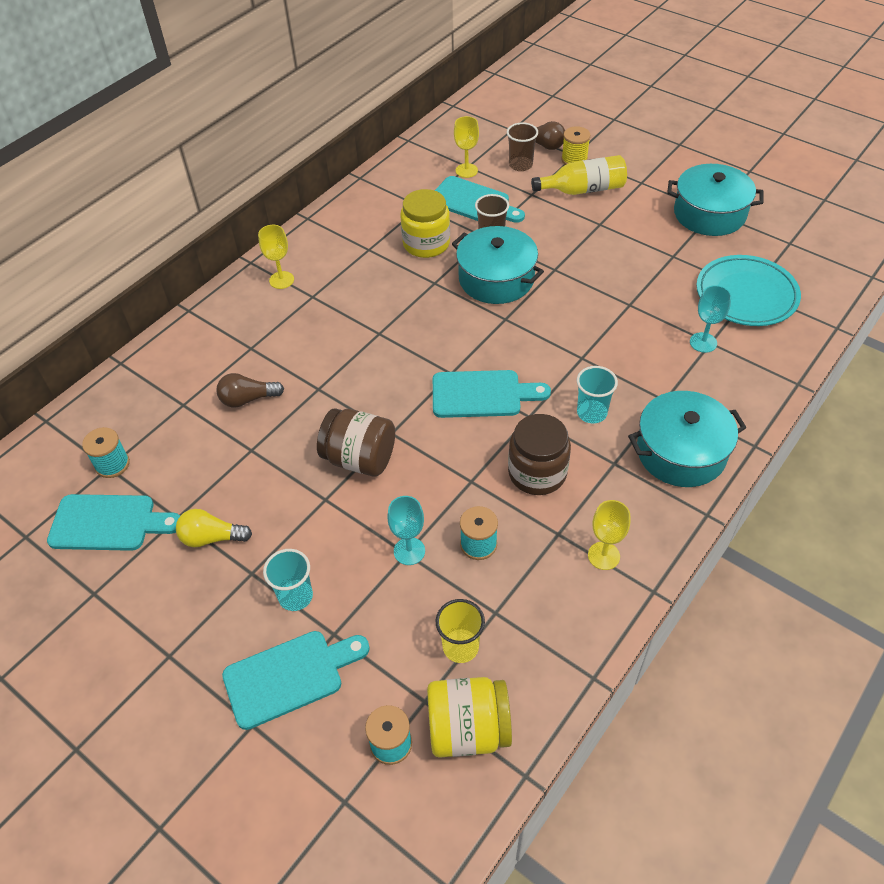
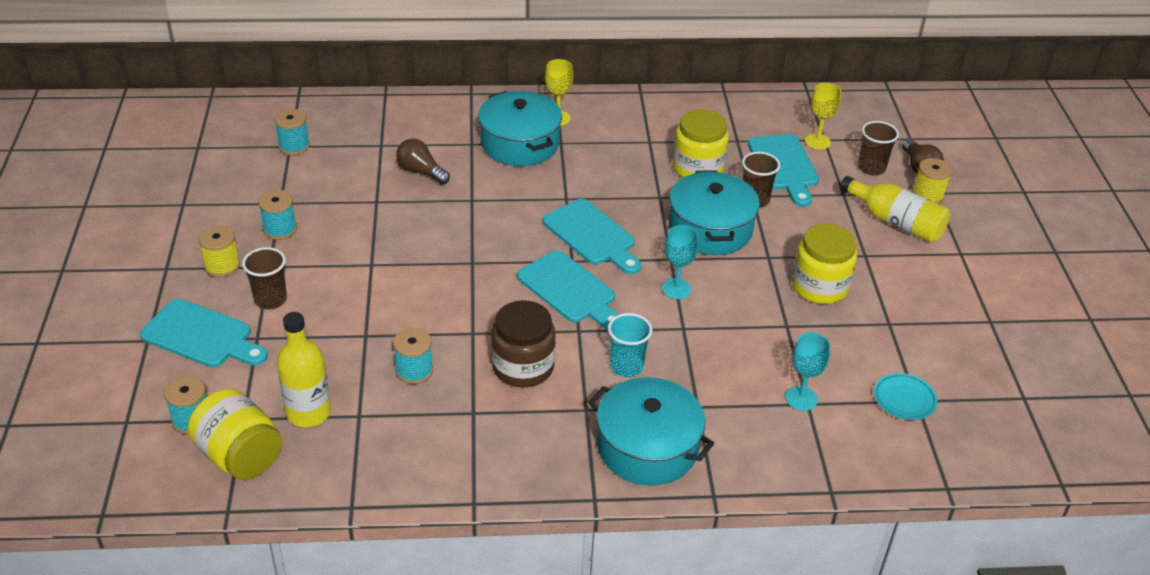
camera: 45 degrees right, 10 degrees down
(109, 523) = (244, 175): turquoise cutting board -> turquoise cutting board (592, 236)
(212, 538) = (280, 229): yellow light bulb -> turquoise spool
(214, 609) = (222, 266): none -> yellow spool
(295, 596) = (270, 300): turquoise cup -> brown cup
(359, 458) = (428, 260): brown jar -> none
(409, 551) = (369, 336): turquoise goblet -> turquoise goblet (676, 289)
(460, 647) = (308, 413): yellow cup -> yellow bottle
(603, 556) = (479, 452): yellow goblet -> none
(608, 264) = (819, 286): none -> yellow jar
(709, 214) = (983, 320): turquoise pot -> turquoise pot (519, 144)
(746, 295) = (904, 399): turquoise plate -> turquoise plate, size x0.50

